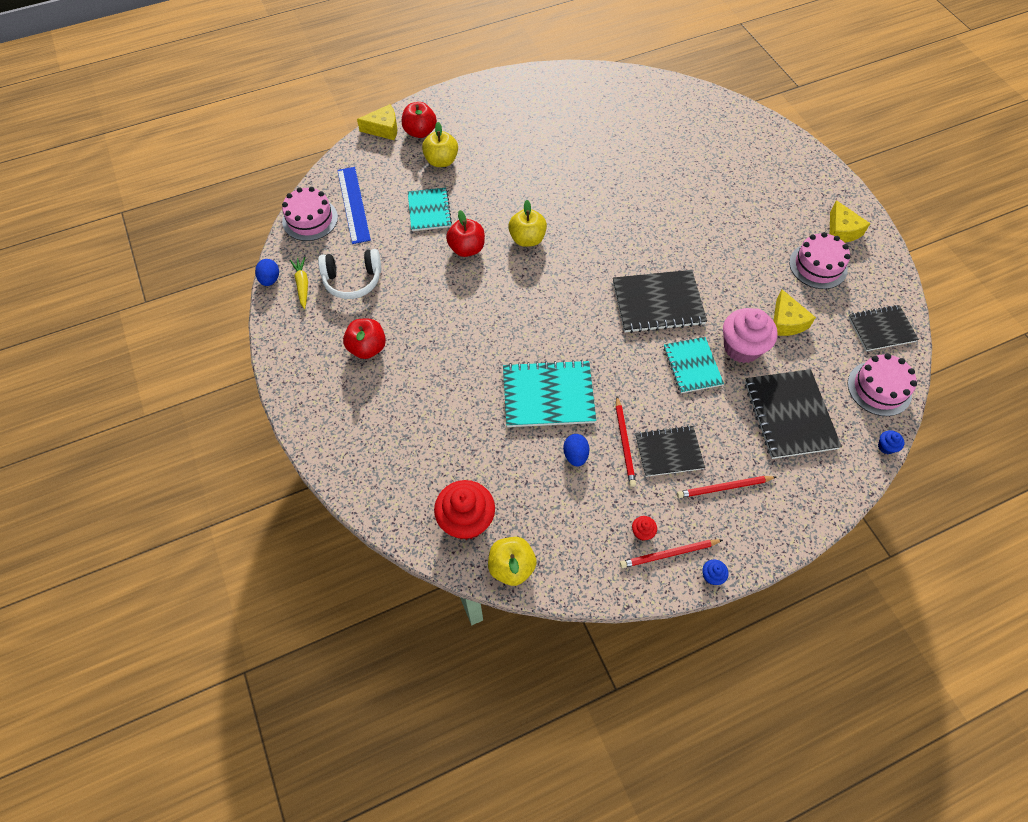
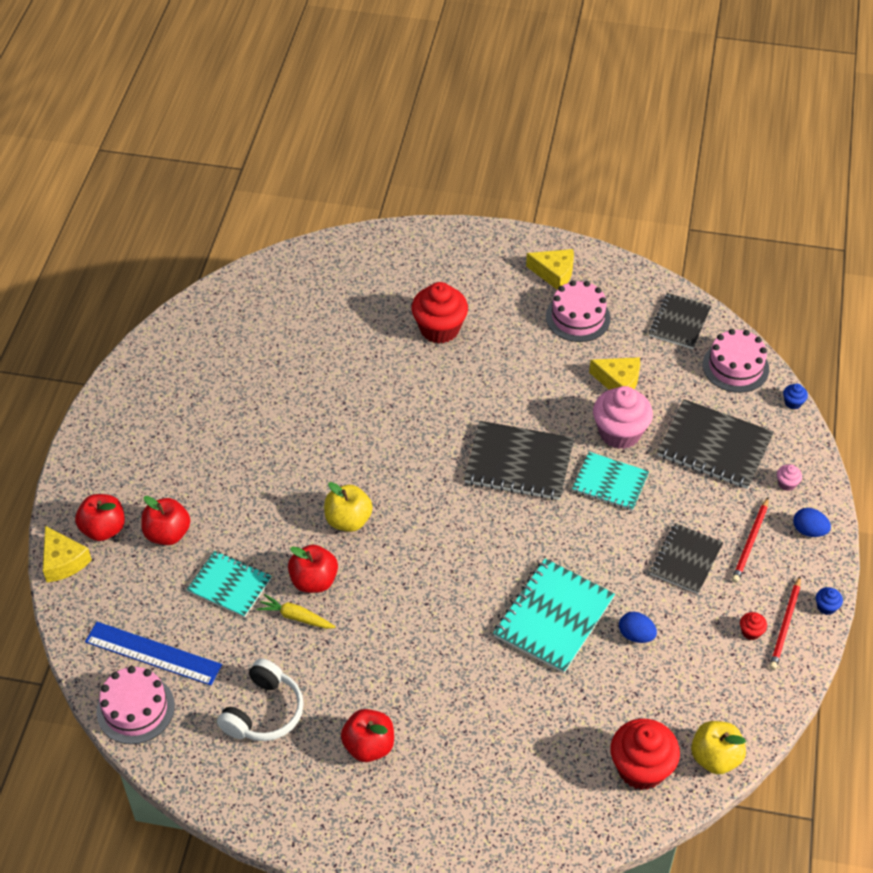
camera: 55 degrees left, 10 degrees down
(270, 279) = (190, 795): blue egg -> blue egg (809, 531)
(302, 285) = (227, 766): yellow carrot -> yellow carrot (296, 617)
(383, 129) = (63, 561): yellow cheese -> yellow cheese turned 120 degrees clockwise
(441, 161) = (167, 534): yellow apple -> red apple
(624, 443) = (651, 588): red pencil -> none
(658, 303) = (519, 463): black notebook -> black notebook turned 75 degrees clockwise
(725, 197) = (439, 329): none -> red cupcake
(803, 484) = (787, 483): none -> pink cupcake

